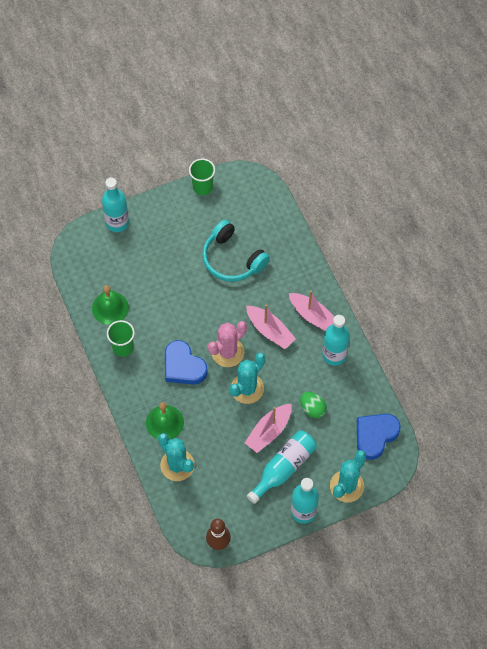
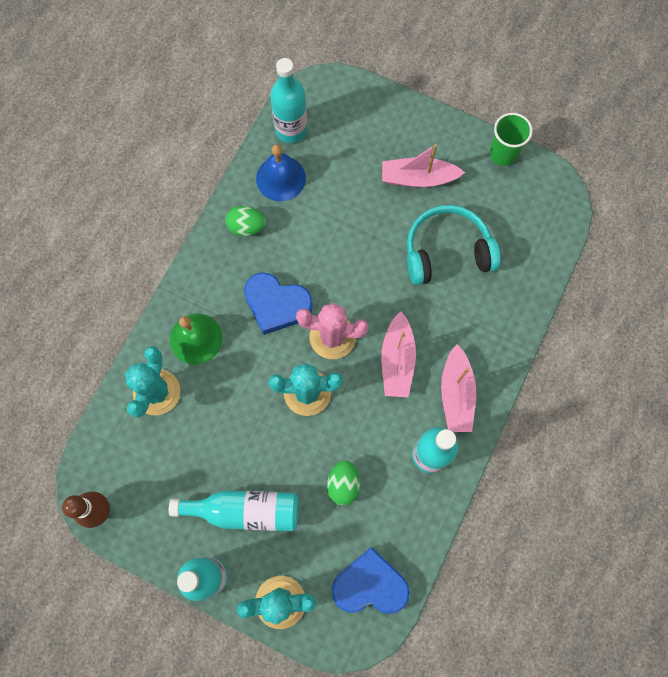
camera: 50 degrees right, 10 degrees up
(110, 308) = (280, 178): green bell -> blue bell
(117, 223) = (383, 106): turquoise bottle -> turquoise bottle (291, 130)
(123, 347) = (246, 227): green cup -> green egg
(183, 366) = (276, 304): blue heart -> blue heart turned 75 degrees counterclockwise
(232, 259) = (447, 252): turquoise headphones -> turquoise headphones turned 75 degrees clockwise
(269, 431) = (275, 458): pink boat -> pink boat (418, 178)

